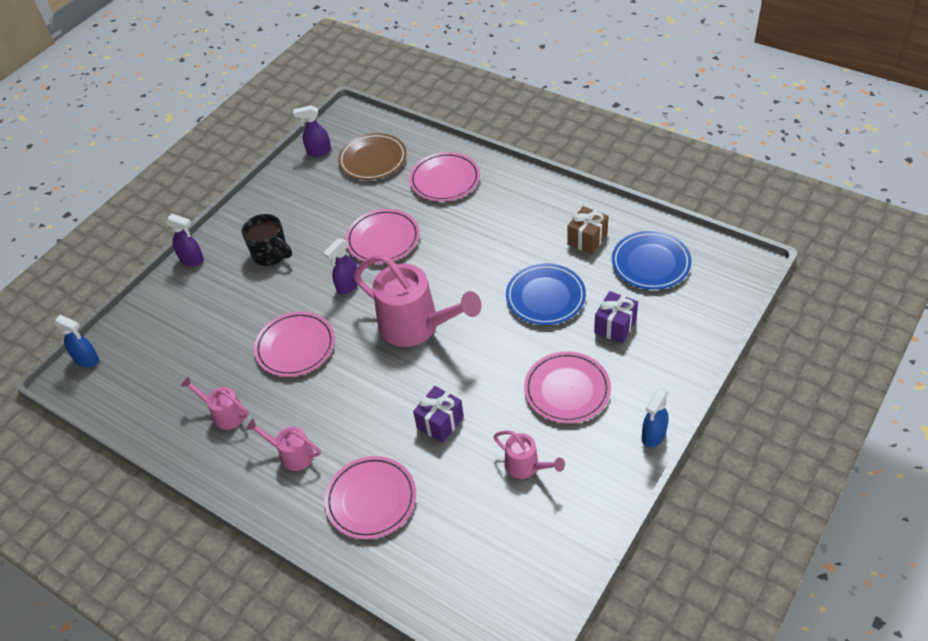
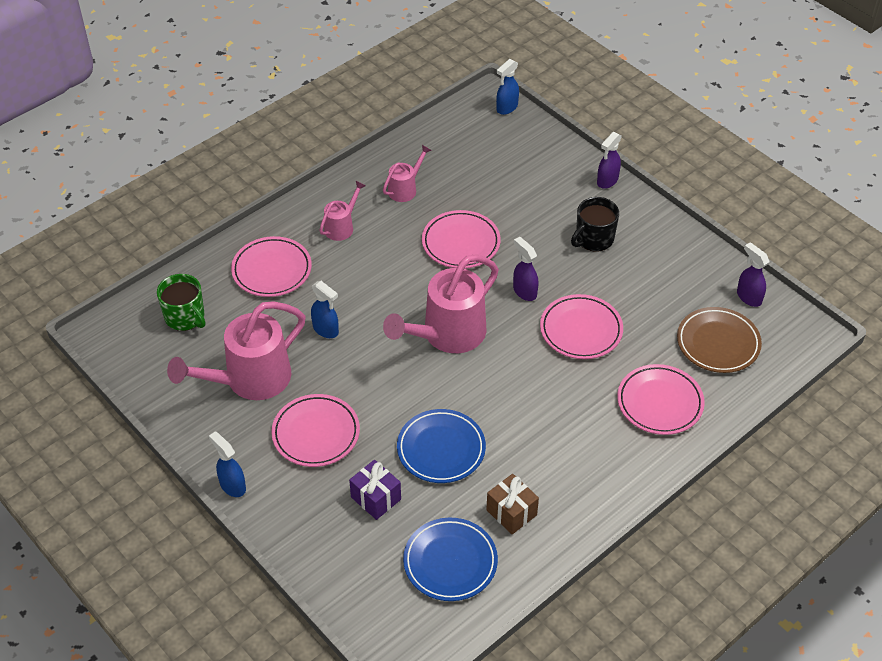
camera: 100 degrees right, 0 degrees up
(318, 151) = (748, 297): purple spray bottle -> purple spray bottle turned 45 degrees counterclockwise
(440, 422) = (326, 330): purple gift -> blue spray bottle
(463, 561) = (185, 317): none -> green mug
(526, 467) = (249, 380): pink watering can -> pink watering can, size x2.00

